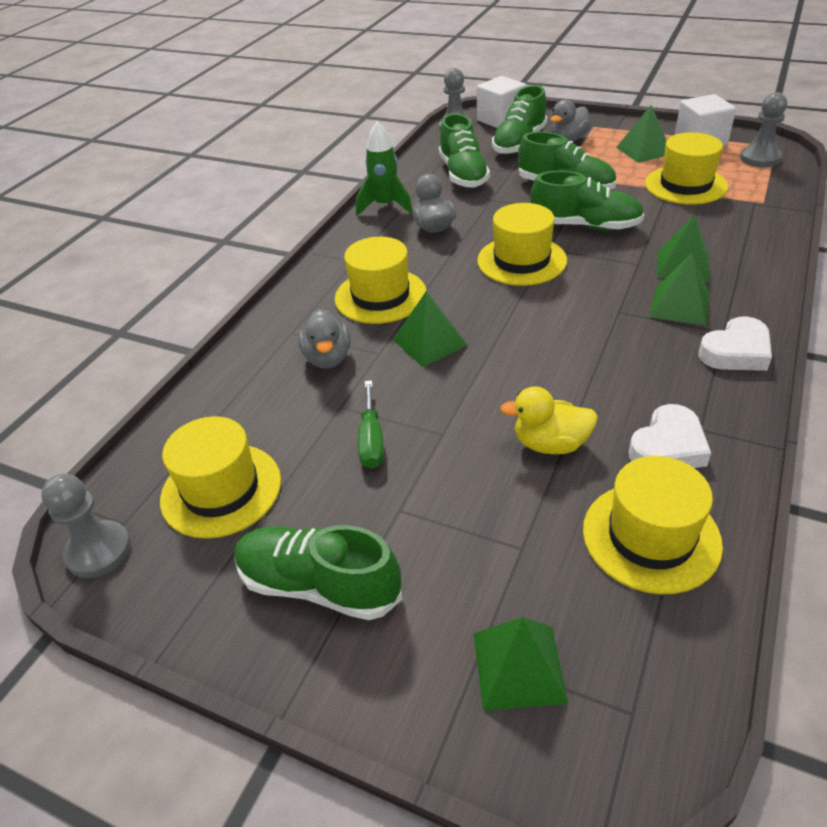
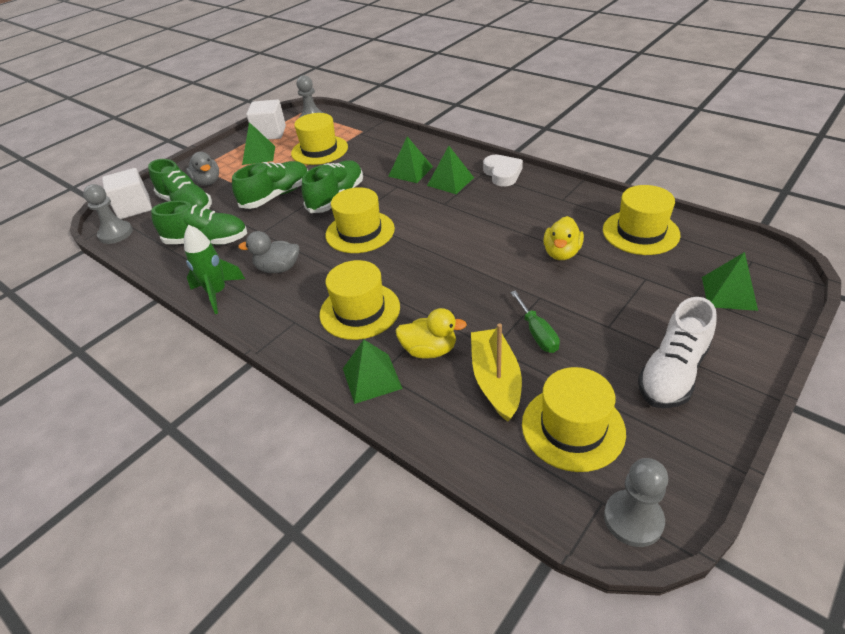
camera: 75 degrees left, 0 degrees up
(288, 416) = (495, 380): none -> yellow boat
(319, 585) = (672, 372): green shoe -> white shoe
(328, 358) = (429, 350): grey duck -> yellow duck
(371, 440) = (537, 333): green screwdriver -> green screwdriver turned 60 degrees clockwise
(430, 342) = (436, 290): green pyramid -> green pyramid (372, 378)
(668, 447) = (574, 212): white heart -> none

